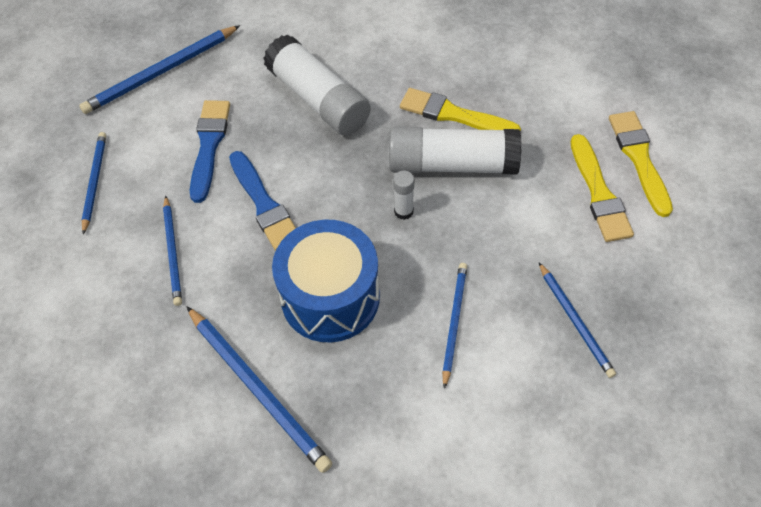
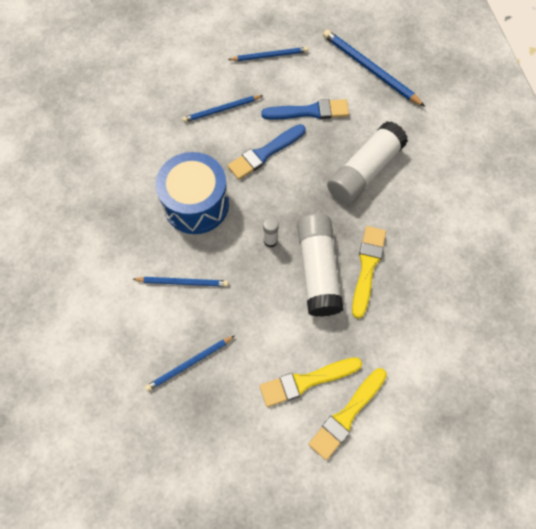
camera: 80 degrees right, 10 degrees up
(258, 389) = (129, 174): blue pencil -> none
(639, 159) = (347, 415): yellow brush -> yellow brush turned 150 degrees clockwise

